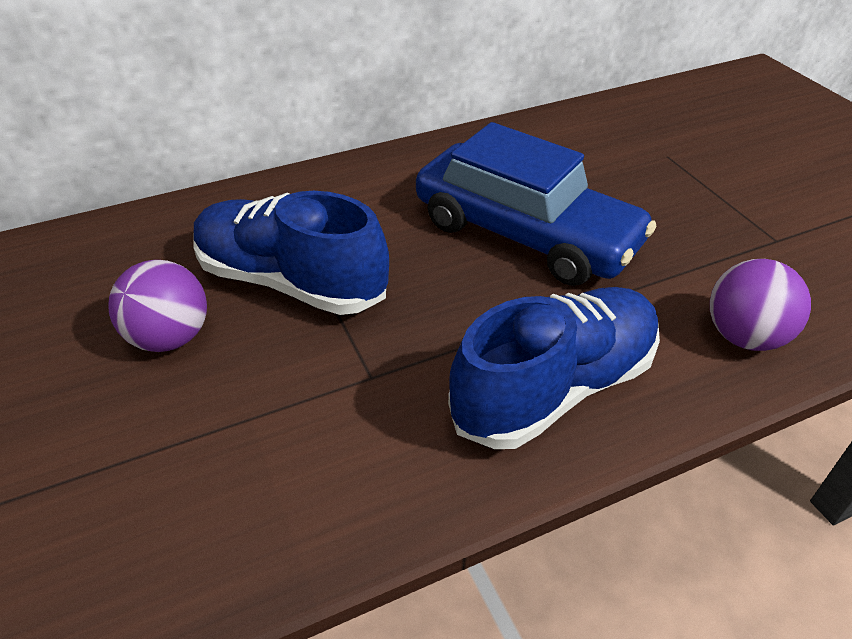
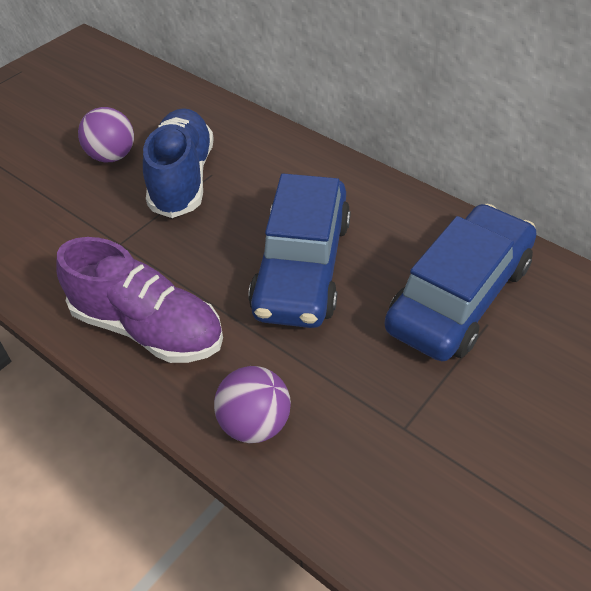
camera: 65 degrees right, 5 degrees up
(554, 388) = (148, 328): blue shoe -> purple shoe
(626, 157) = (459, 296): none -> blue car

